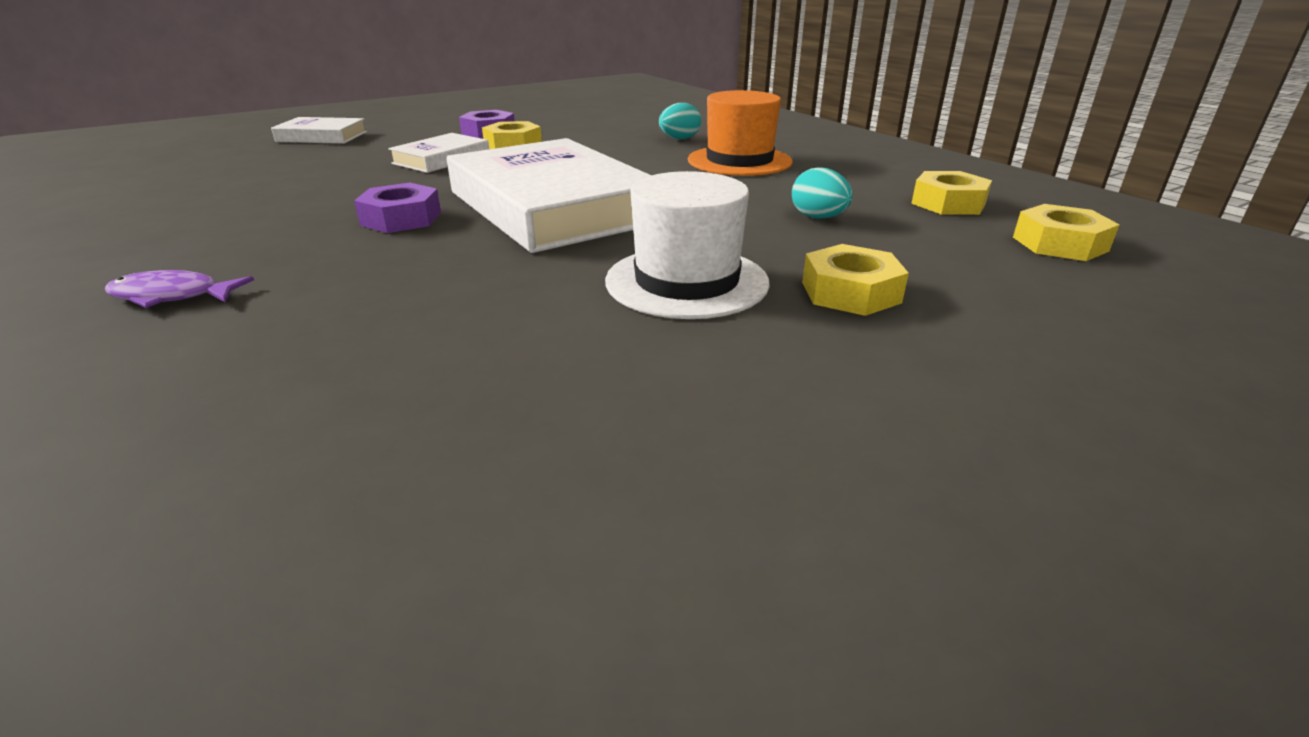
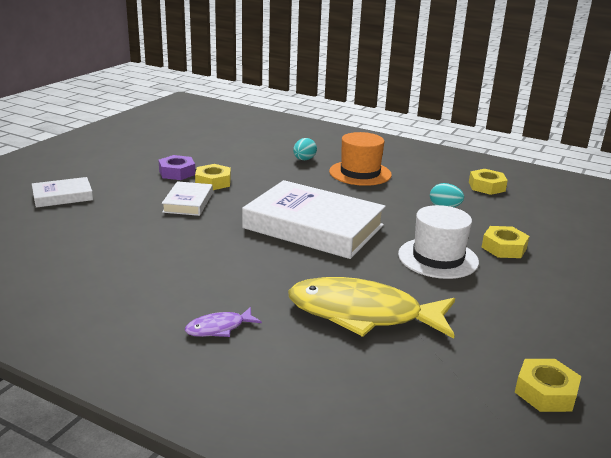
camera: 30 degrees left, 5 degrees down
(401, 219) = (247, 253): purple nut -> none
(402, 332) = (362, 314): none -> yellow fish
(1059, 244) = (549, 203): yellow nut -> yellow nut (545, 392)

